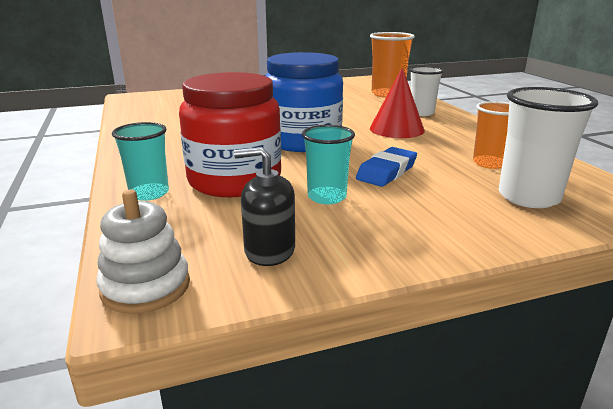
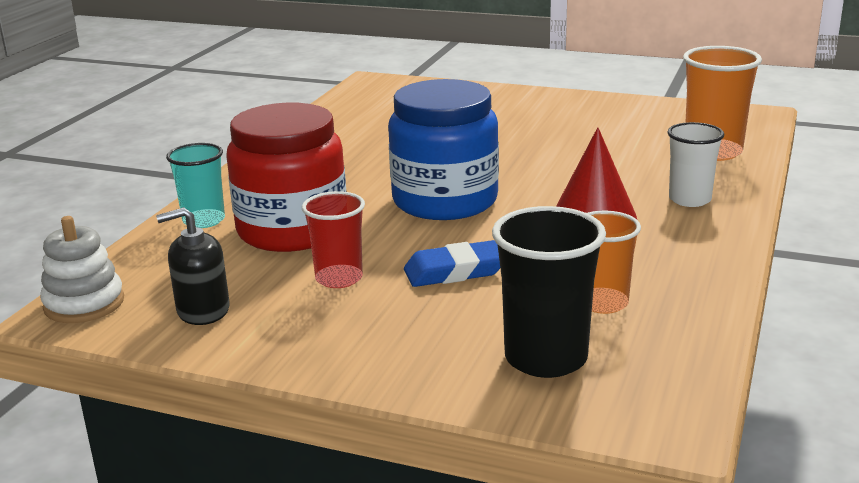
camera: 40 degrees right, 0 degrees up
(269, 250) = (203, 310): black soap dispenser -> black soap dispenser turned 60 degrees counterclockwise
(327, 197) = (339, 278): turquoise cup -> red cup
(528, 197) = (545, 358): white cup -> black cup

